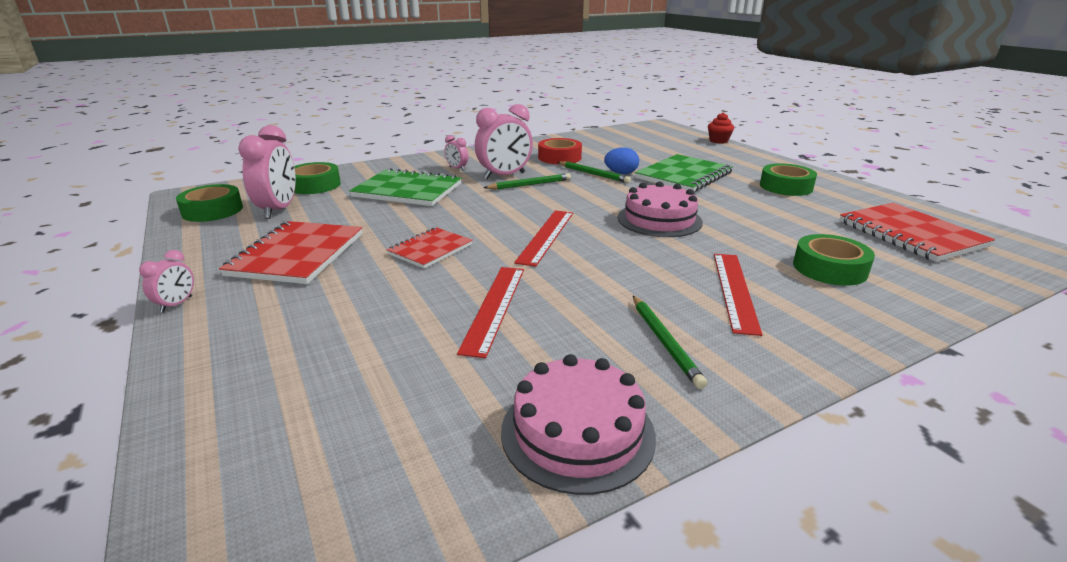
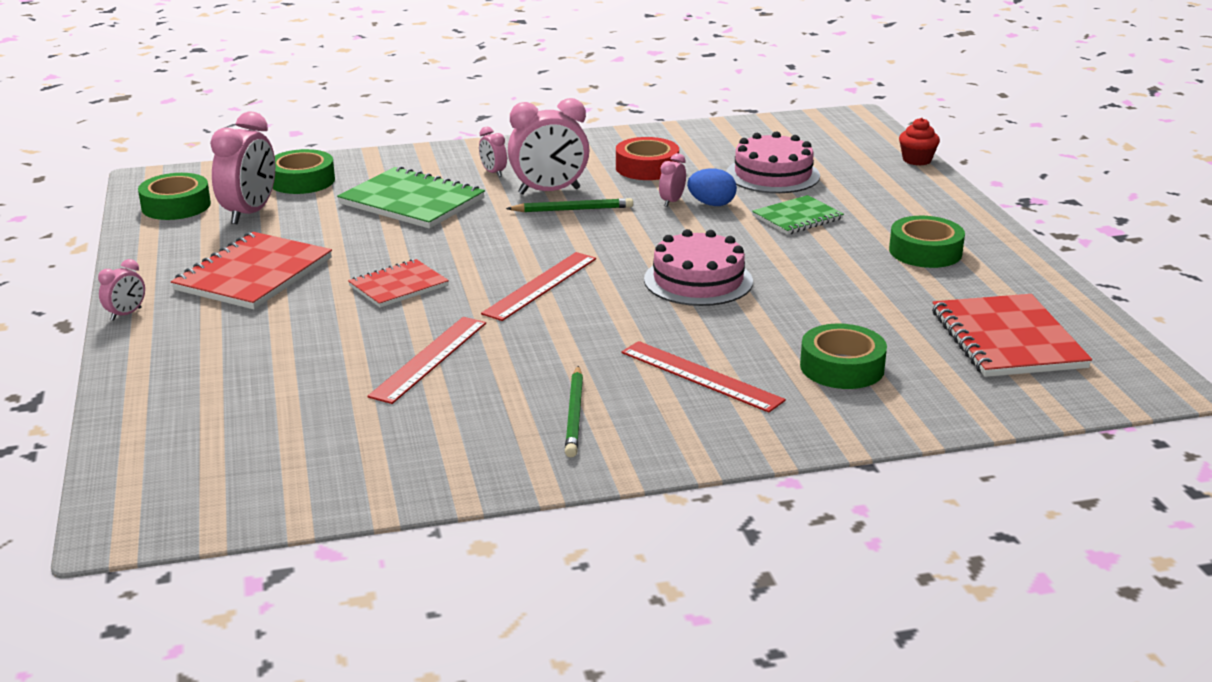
camera: 15 degrees right, 0 degrees up
(577, 432) = (434, 471): pink cake -> pink cake (773, 174)
(593, 174) = (672, 201): green pencil -> pink clock
(684, 175) = (797, 217): green notebook -> green notebook, size x0.61
(735, 290) = (701, 376): red ruler -> red ruler turned 75 degrees counterclockwise

